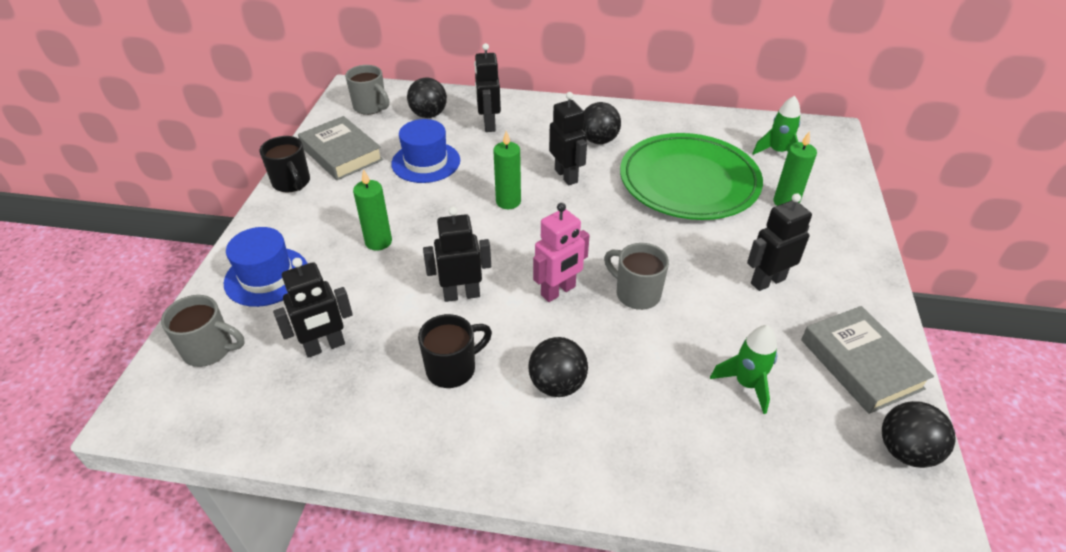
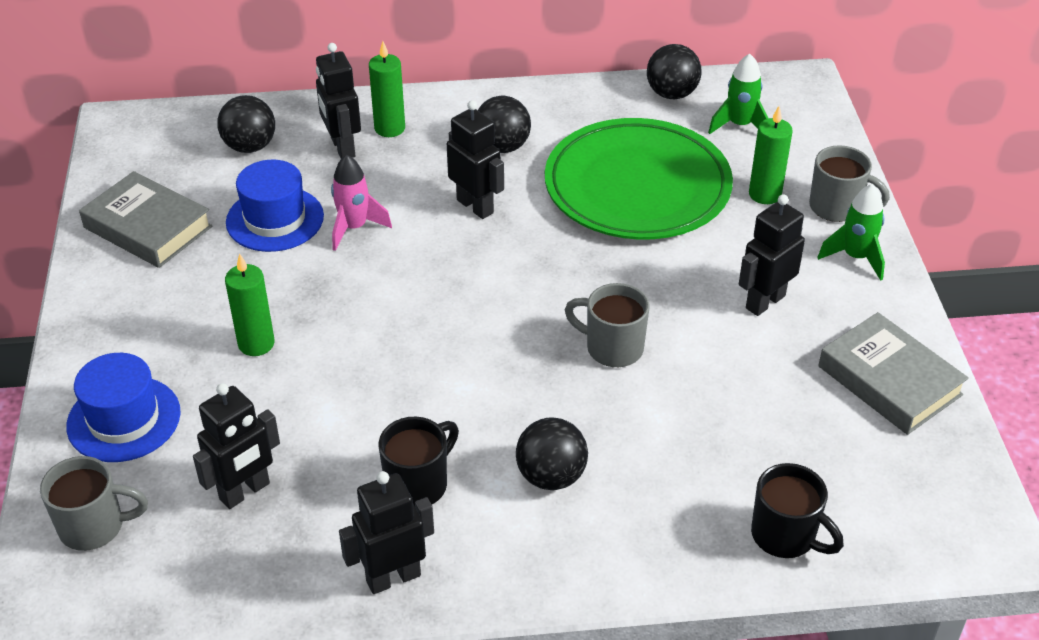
camera: 15 degrees left, 0 degrees up
(292, 183) = (96, 283): black mug -> black mug (785, 536)
(371, 107) = (159, 148): grey mug -> grey mug (837, 208)
(461, 294) = (394, 392): black robot -> black robot (393, 577)
(477, 176) = (354, 228): none -> pink rocket
(508, 202) = (410, 256): green candle -> green candle (389, 128)
(558, 291) = (515, 363): pink robot -> none
(746, 384) = (768, 430): green rocket -> green rocket (855, 257)
(905, 451) = (952, 466): black ball -> black ball (672, 94)

